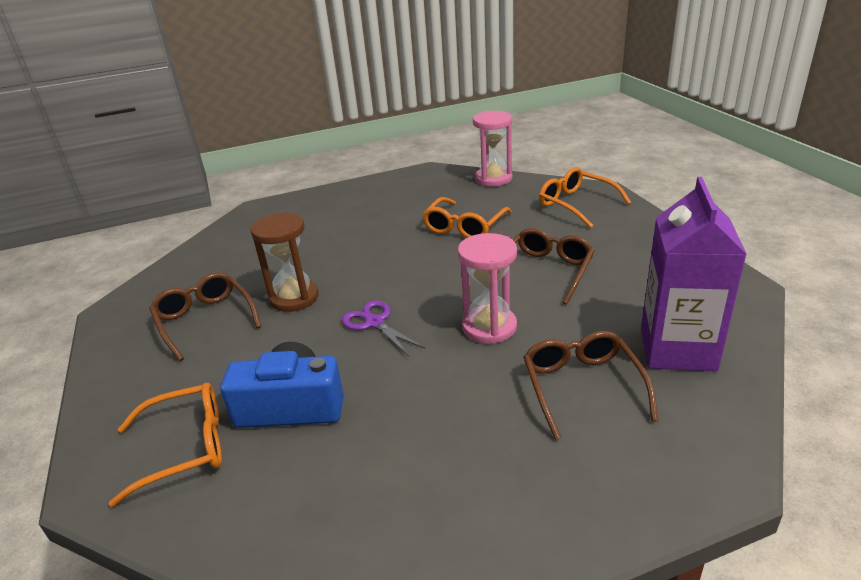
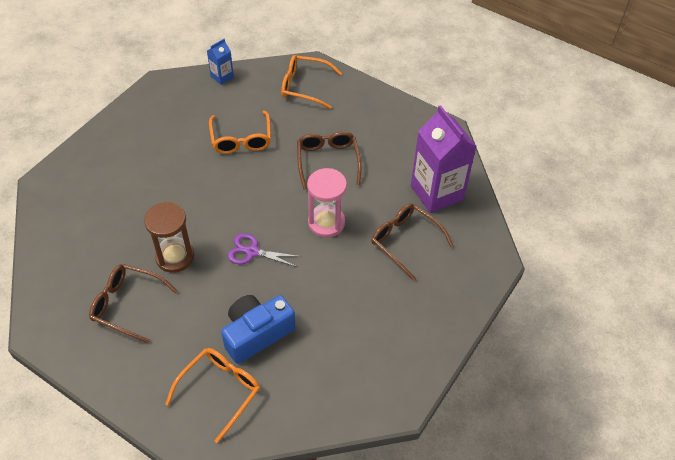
camera: 40 degrees left, 20 degrees up
(493, 179) = (222, 77): pink hourglass -> blue carton

